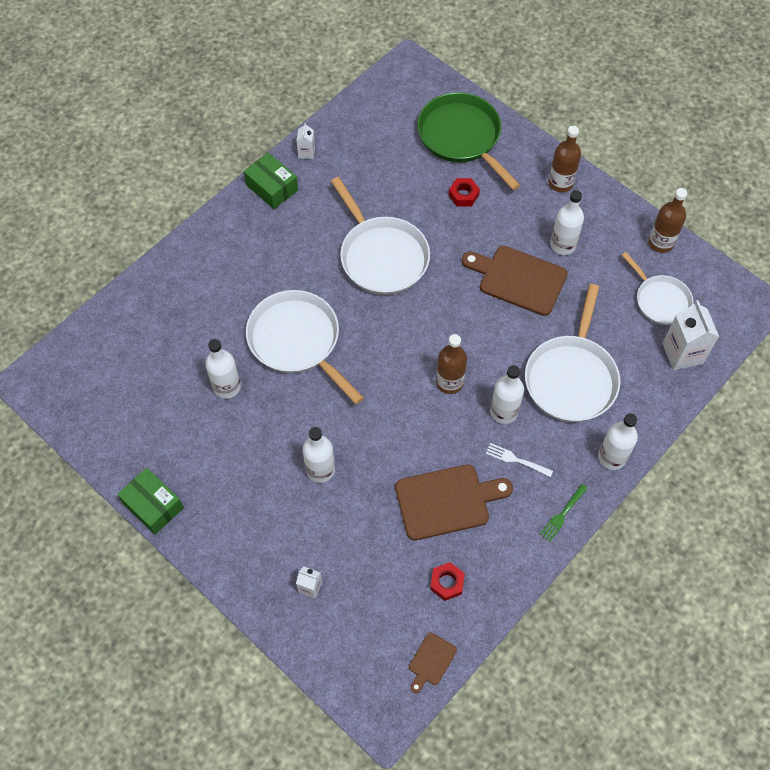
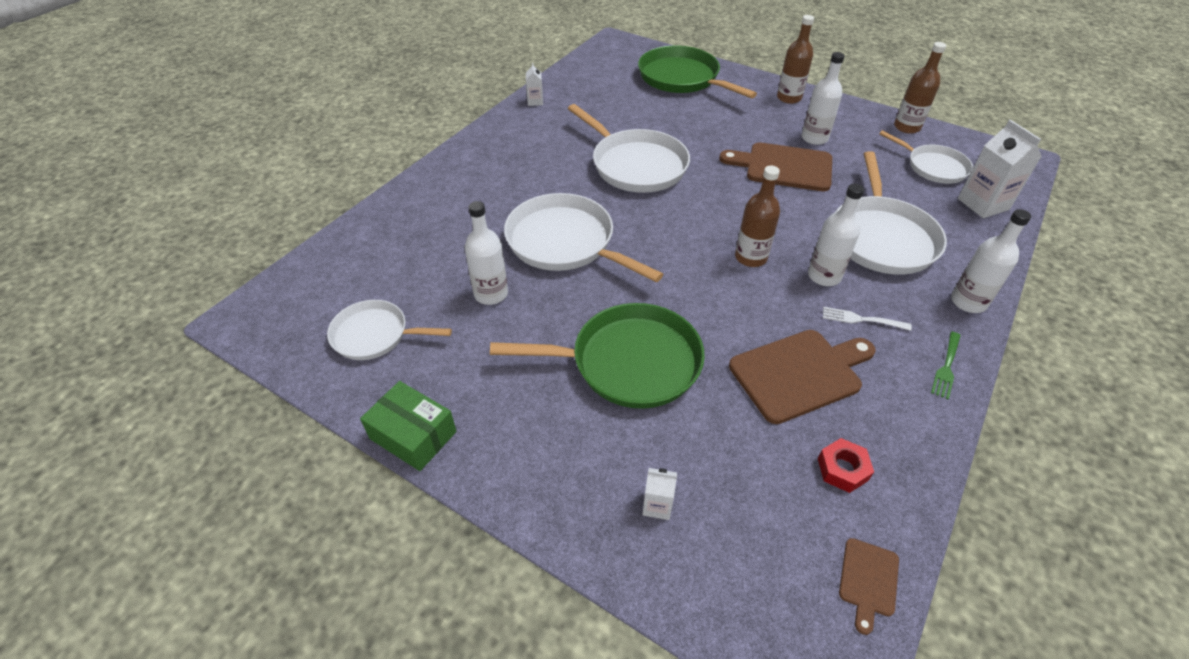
camera: 10 degrees left, 15 degrees down
(132, 413) = (374, 335): none -> white pan
(272, 187) = (506, 128): green box -> none
(320, 470) = (629, 362): white bottle -> green pan
(463, 195) = (700, 114): red nut -> none

